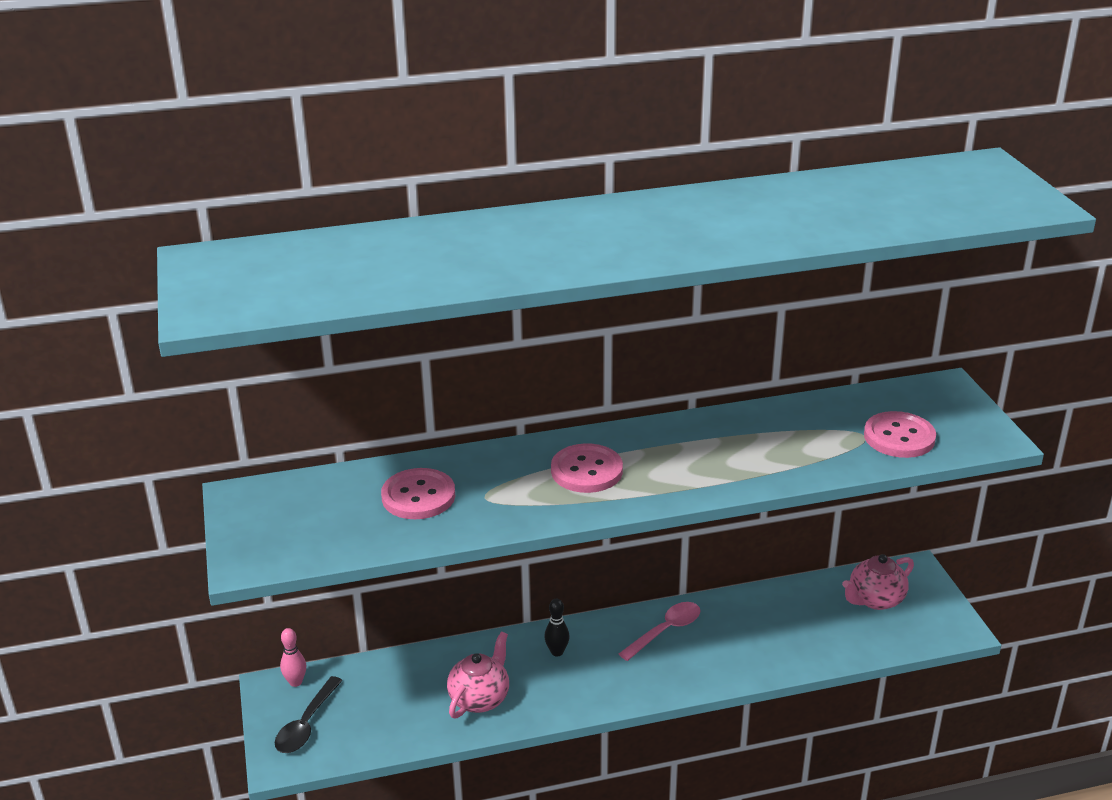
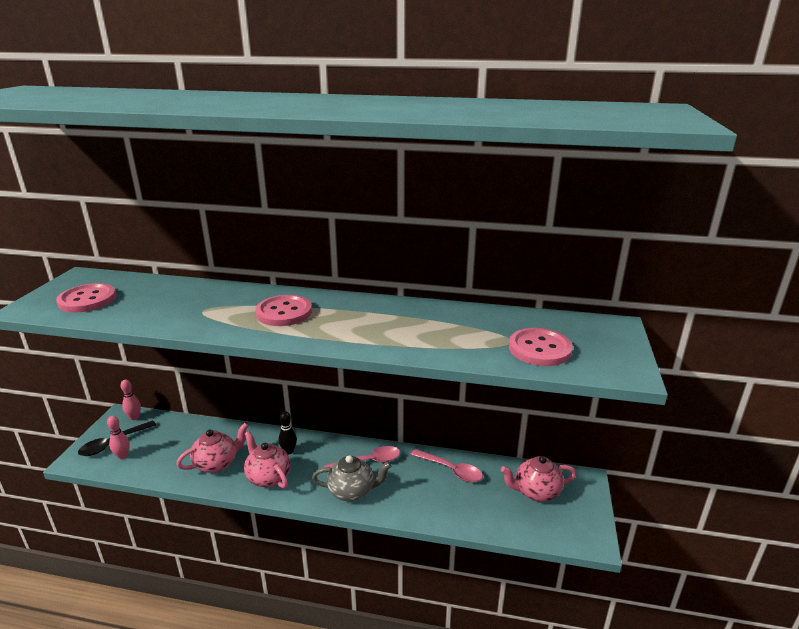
camera: 25 degrees right, 5 degrees down
(340, 734) = (123, 456): none -> pink bowling pin
(418, 496) = (167, 300): pink button -> pink button (87, 300)
(562, 691) = (268, 477): none -> pink teapot
(677, 671) = (352, 491): none -> grey teapot
(768, 607) = (451, 470): none -> pink spoon

